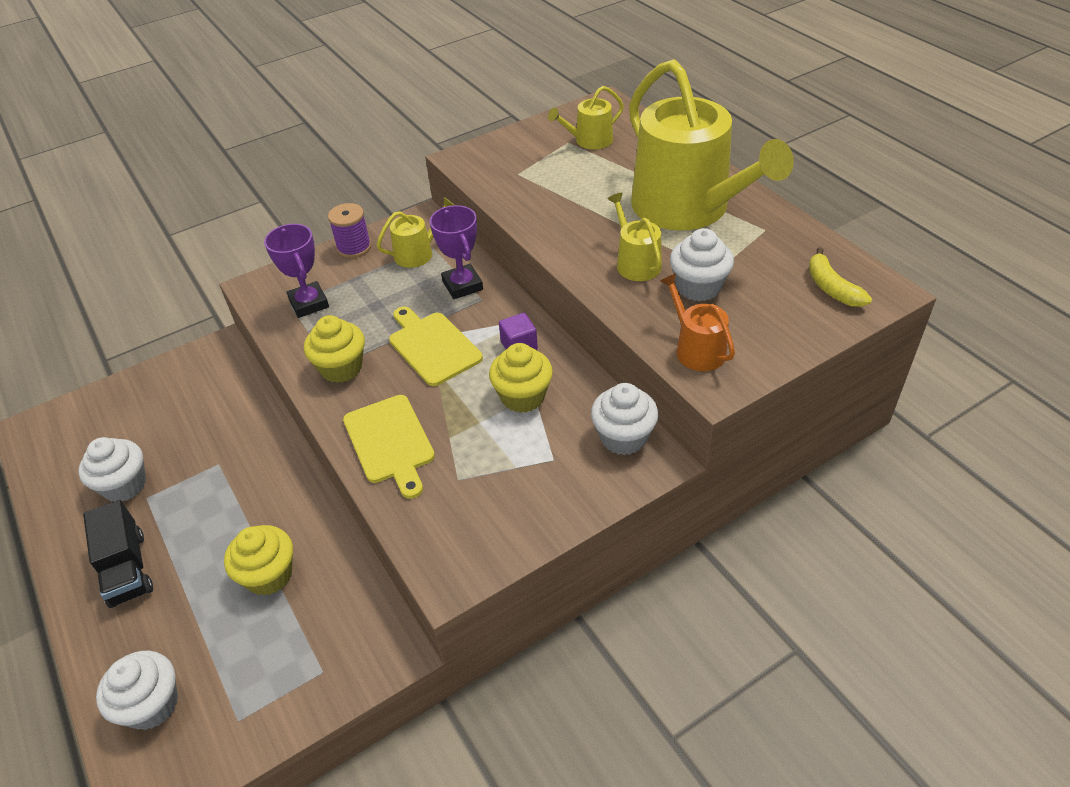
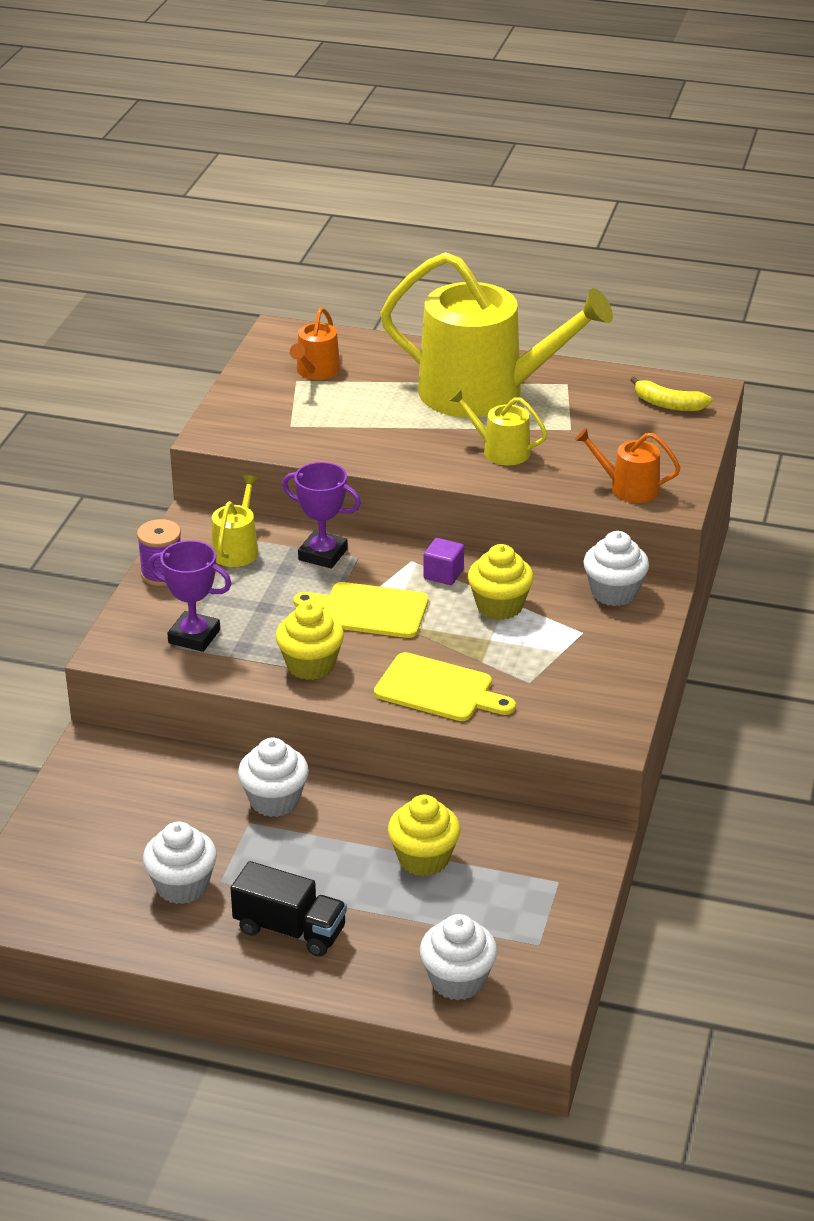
camera: 45 degrees left, 10 degrees down
(589, 141) = (316, 371): yellow watering can -> orange watering can
(698, 287) = (573, 447): white cupcake -> white cupcake (274, 800)

